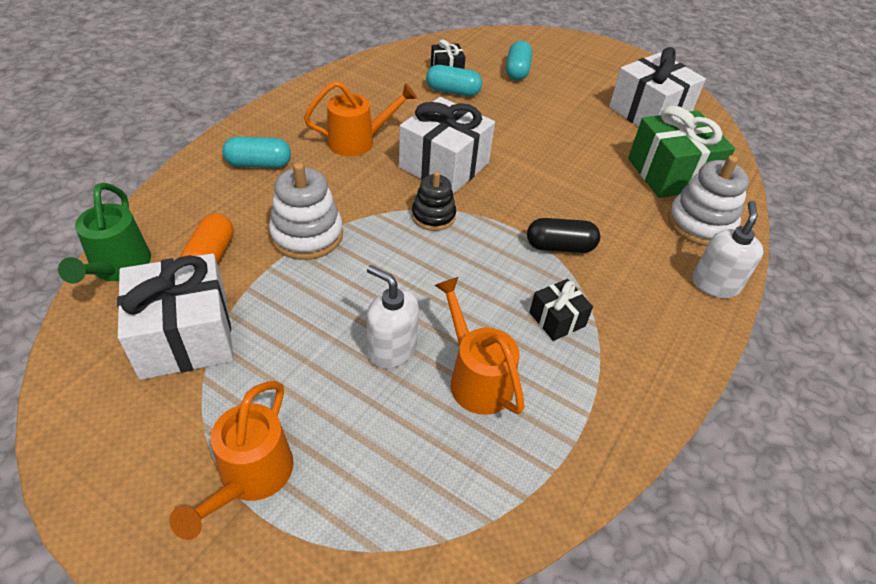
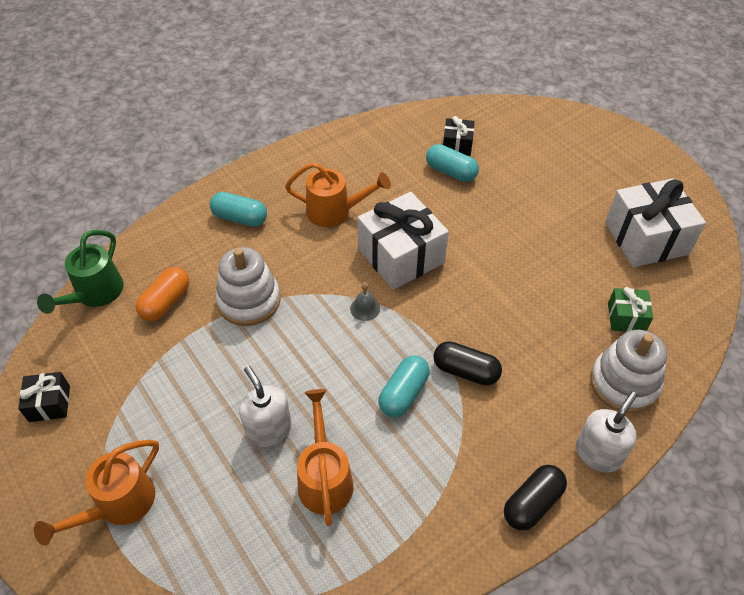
camera: 25 degrees right, 5 degrees up
(185, 336) = (119, 370): white gift -> none
(433, 216) = (365, 308): black stacking toy -> grey bell
(517, 71) = (529, 159): turquoise capsule -> turquoise capsule (403, 393)
(557, 319) = (423, 444): black gift -> black gift (49, 403)
(670, 173) = (626, 317): green gift -> green gift, size x0.50
(686, 342) = (532, 503): none -> black capsule

